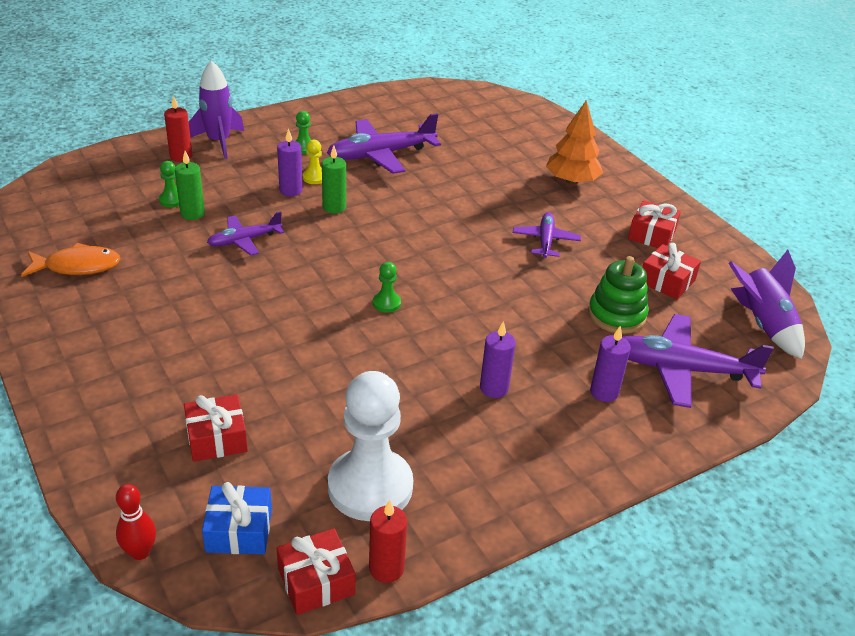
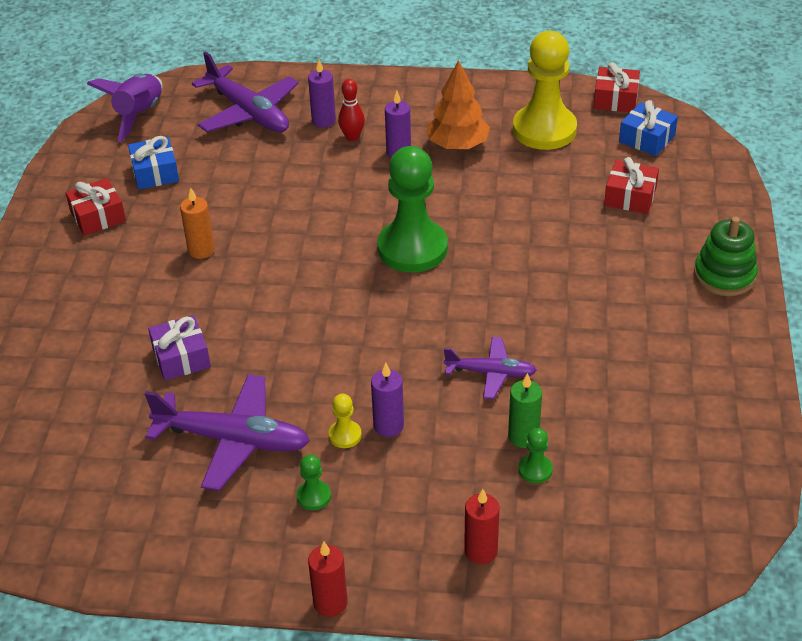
camera: 140 degrees left, 5 degrees up
(77, 266) = (682, 410): orange fish -> none
(140, 552) = (716, 150): red bowling pin -> red bowling pin (352, 137)
(219, 142) = (413, 560): purple rocket -> none
(334, 207) = (362, 379): green candle -> none
(370, 487) = (544, 130): white pawn -> yellow pawn
(386, 303) = (412, 248): green pawn -> green pawn, size x2.44
(386, 568) = (569, 90): red candle -> red candle (330, 603)
(466, 179) = (181, 357): none -> purple gift
(545, 241) = (201, 250): purple plane -> orange candle
(571, 181) = (77, 307): orange tree -> orange tree (458, 145)
(616, 315) = (237, 164): green stacking toy -> green stacking toy (724, 275)
(667, 281) = (155, 173): red gift -> blue gift

